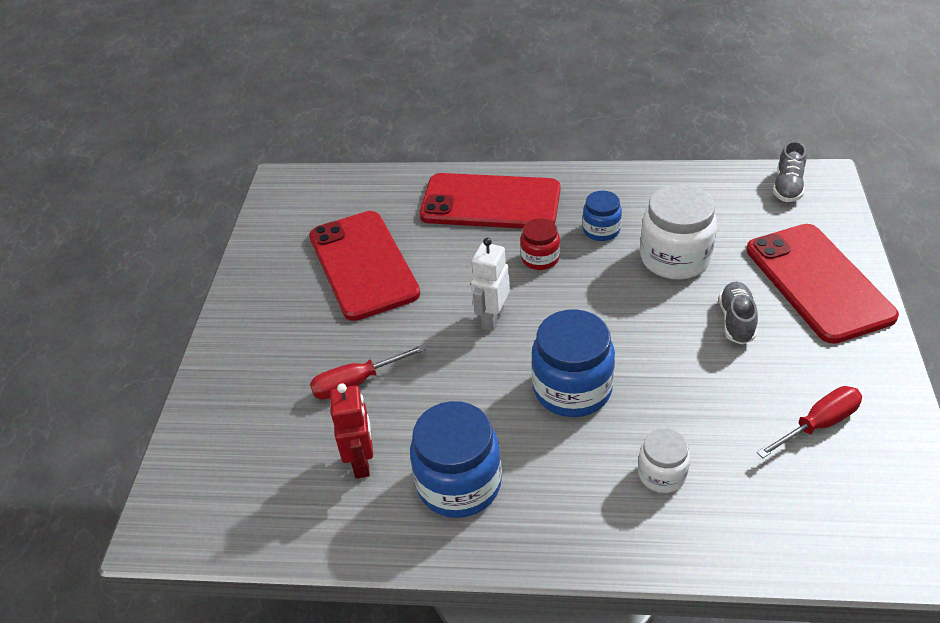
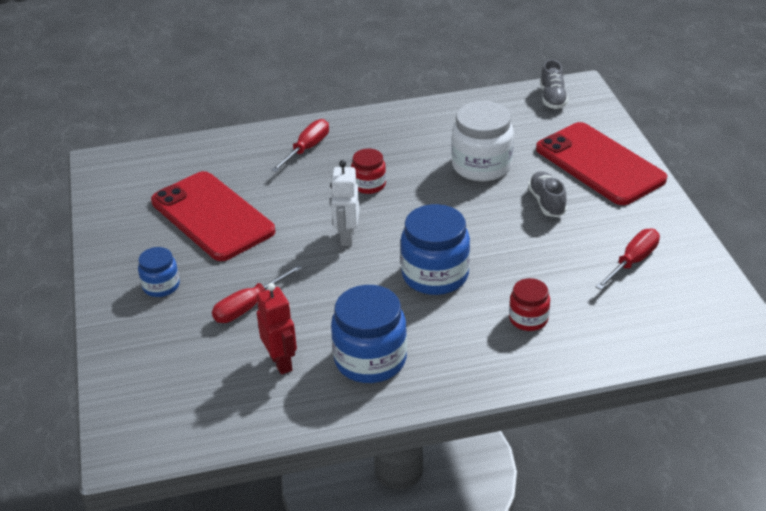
camera: 20 degrees left, 5 degrees down
(490, 203) = (307, 149): red phone -> red screwdriver
(601, 230) = (412, 155): blue jar -> blue jar (161, 286)
(662, 474) = (528, 319): white jar -> red jar

